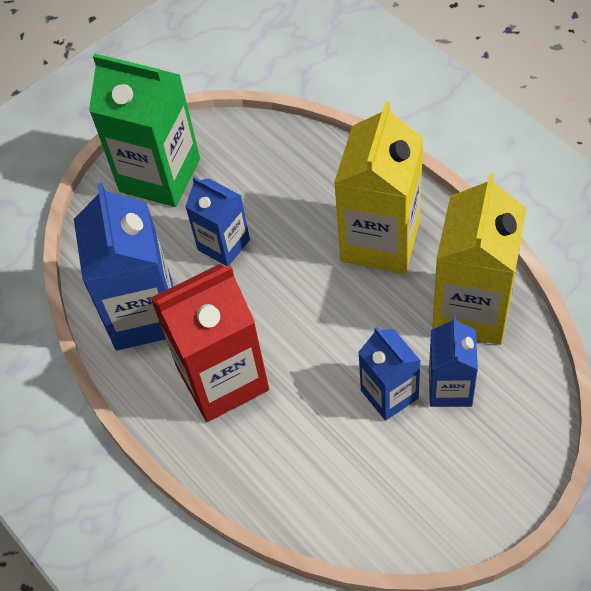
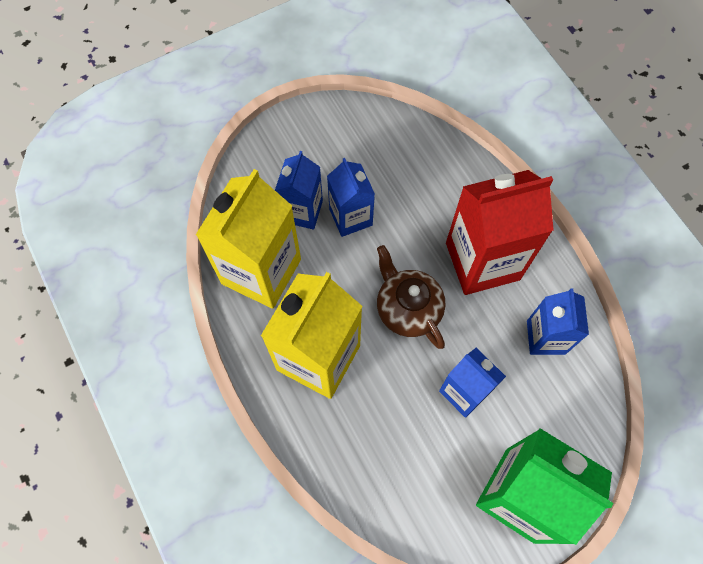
camera: 175 degrees left, 10 degrees up
(144, 314) = (545, 337): blue carton -> blue carton, size x0.58
(298, 308) = (408, 309): none -> brown teapot

